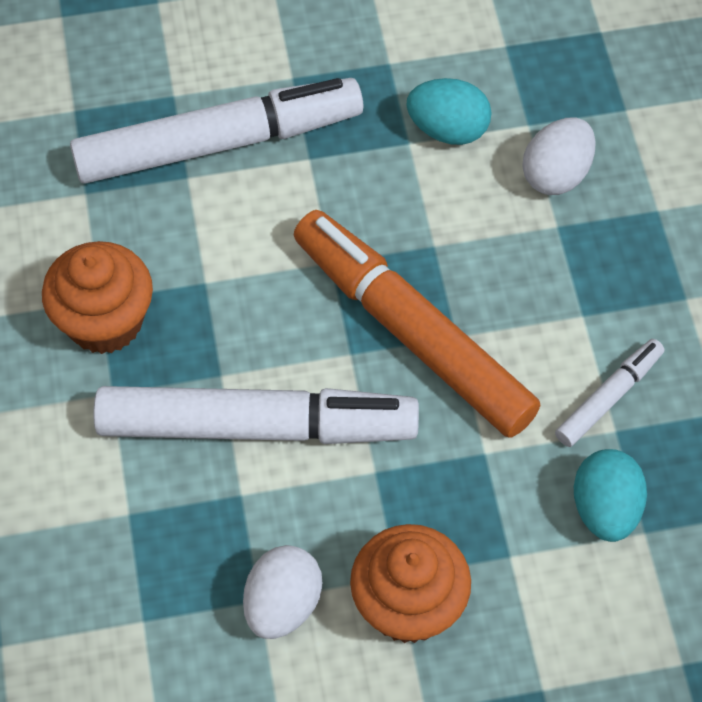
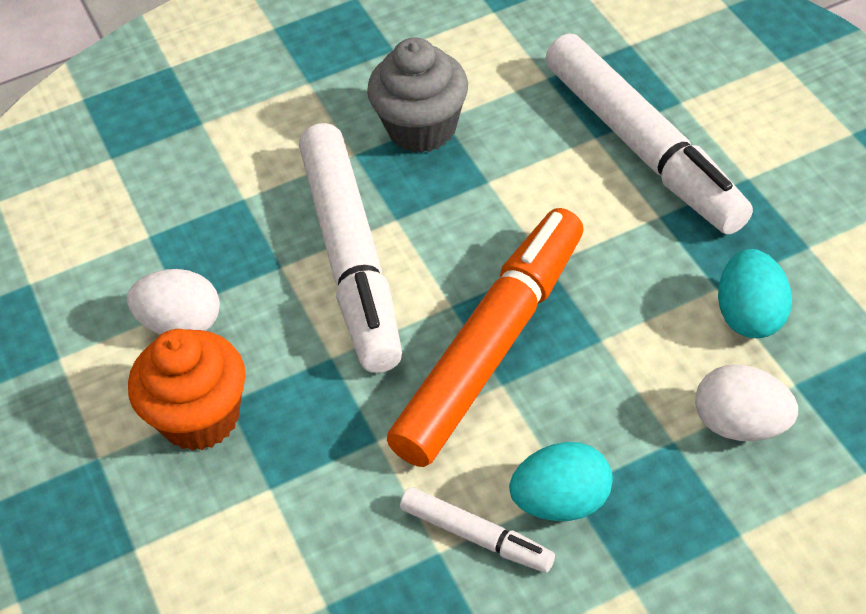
camera: 80 degrees right, 10 degrees down
(105, 321) = (422, 128): orange cupcake -> grey cupcake
(605, 509) = (343, 561): turquoise egg -> turquoise egg (561, 502)

